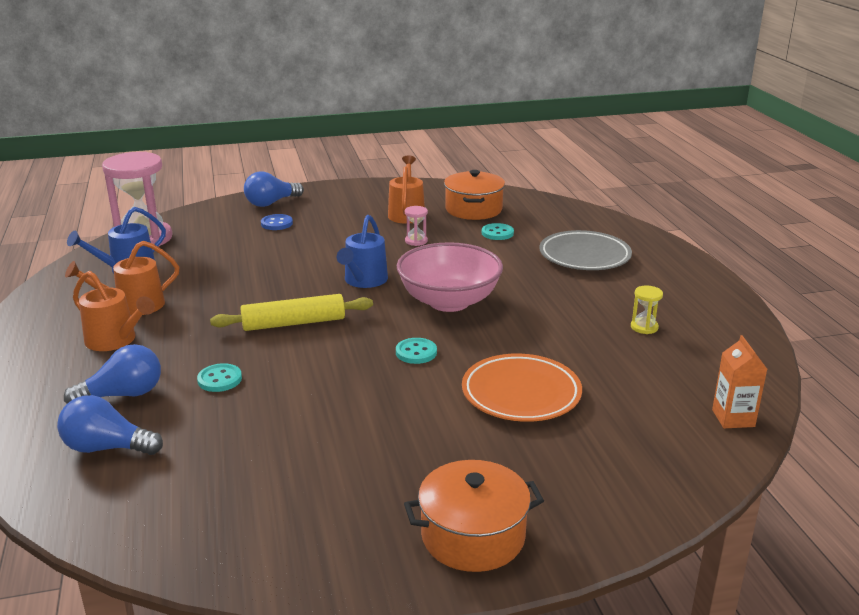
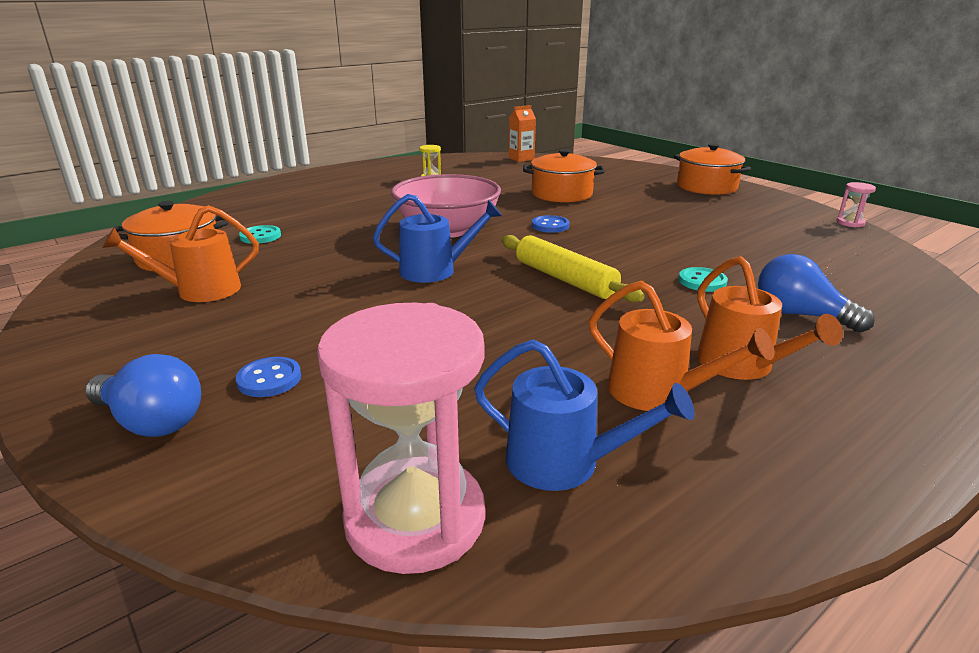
camera: 115 degrees left, 0 degrees up
(107, 448) = (857, 292): blue light bulb -> none
(115, 340) = (741, 365): orange watering can -> orange watering can turned 150 degrees clockwise
(416, 241) = (302, 268): pink hourglass -> pink hourglass (850, 223)
(416, 352) = (550, 226): turquoise button -> blue button
(521, 394) = (562, 194): orange plate -> orange pot
(584, 256) = (308, 201): grey plate -> none

